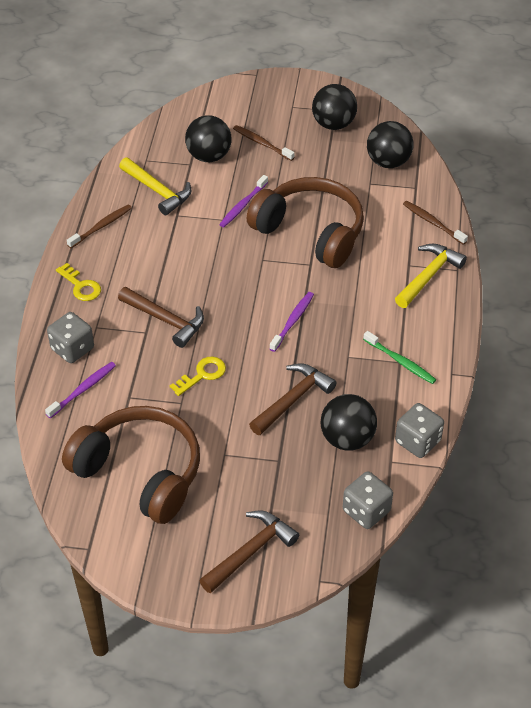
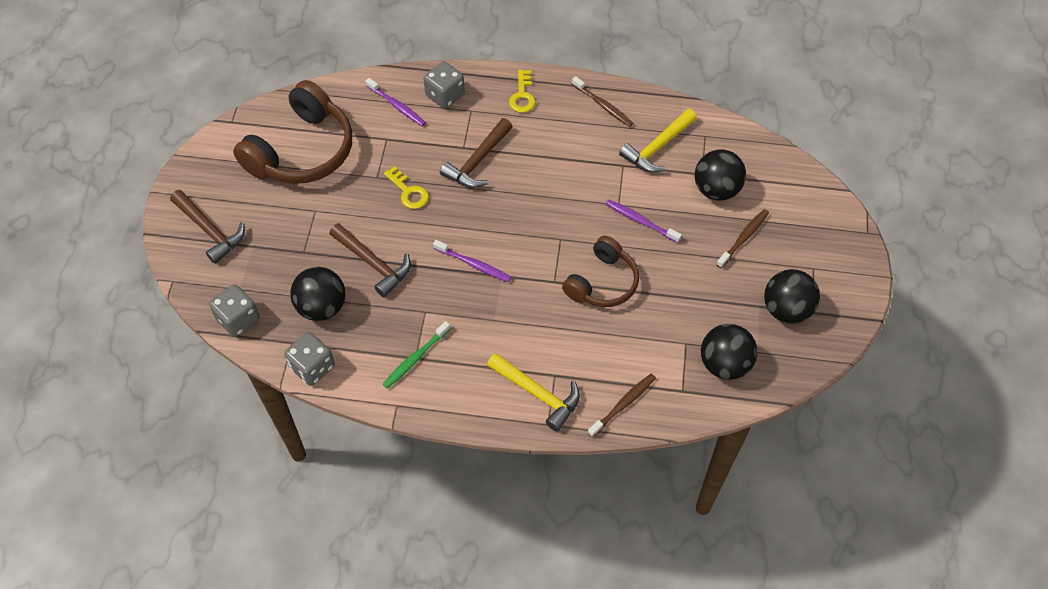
camera: 90 degrees right, 10 degrees up
(81, 286) = (522, 96): yellow key -> yellow key turned 45 degrees counterclockwise
(310, 232) = (602, 282): brown headphones -> brown headphones, size x0.62

